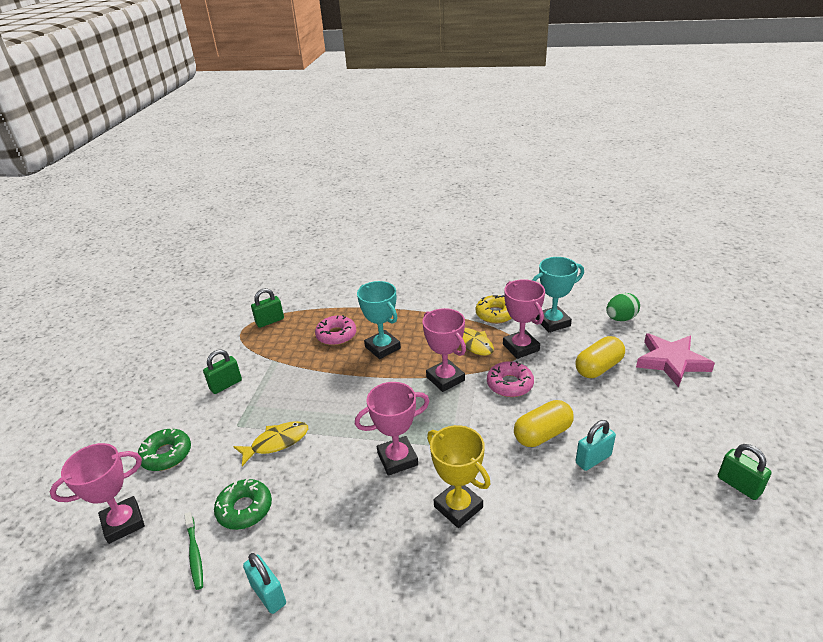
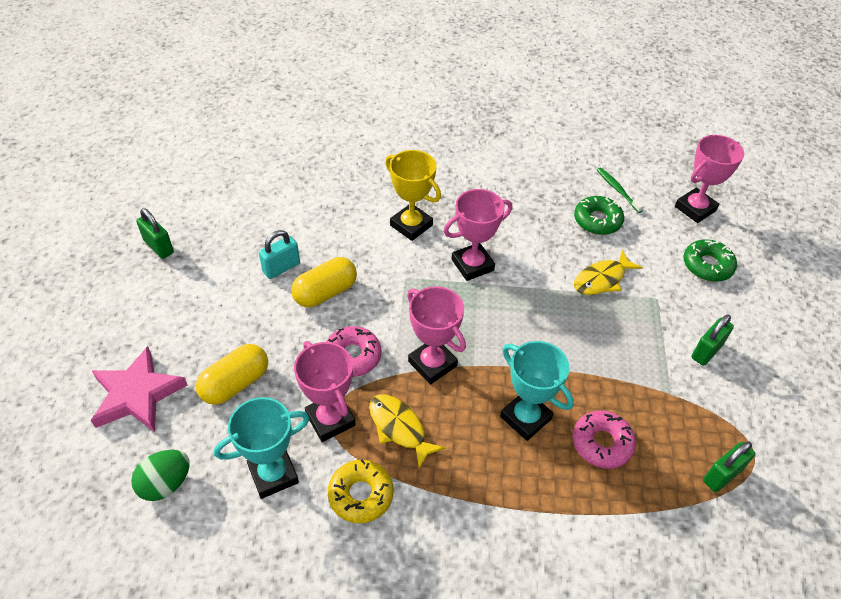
camera: 170 degrees right, 15 degrees up
(268, 594) = (546, 169): turquoise padlock -> none

